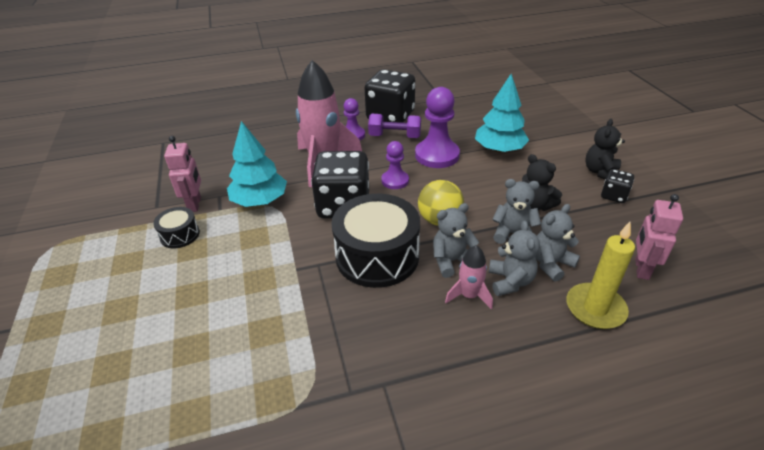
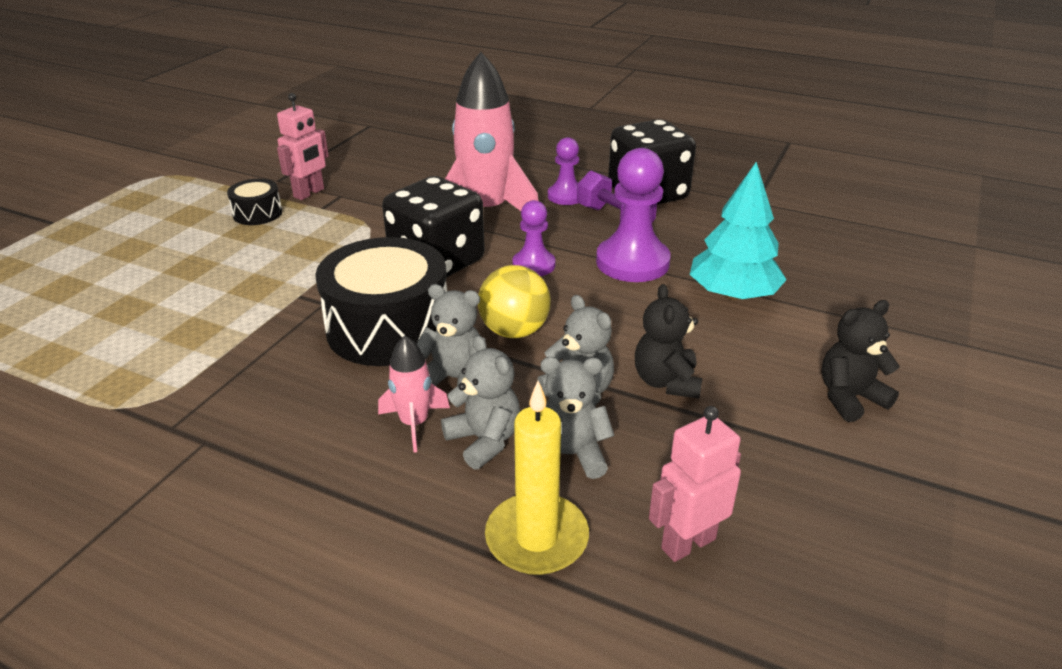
camera: 40 degrees right, 5 degrees down
(260, 201) = (367, 217): turquoise tree -> none
(510, 281) = (484, 440): grey teddy bear -> grey teddy bear turned 75 degrees counterclockwise
(613, 196) = (815, 437): black dice -> none

